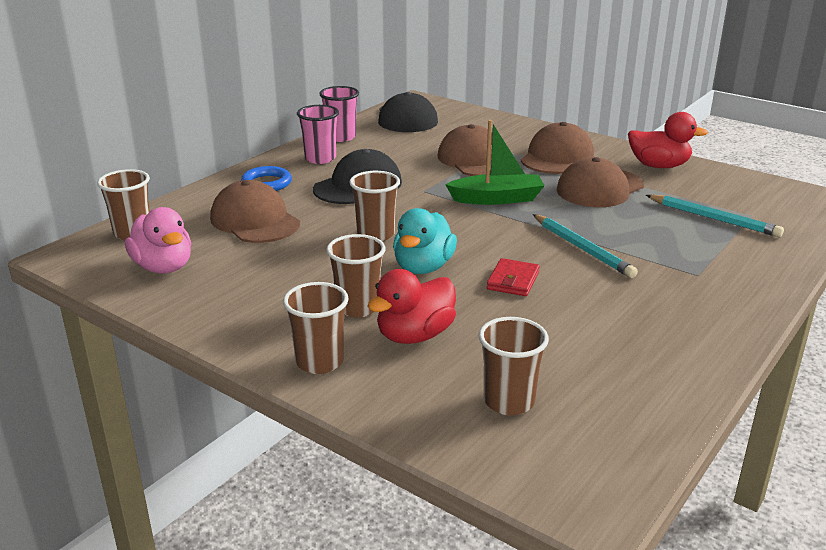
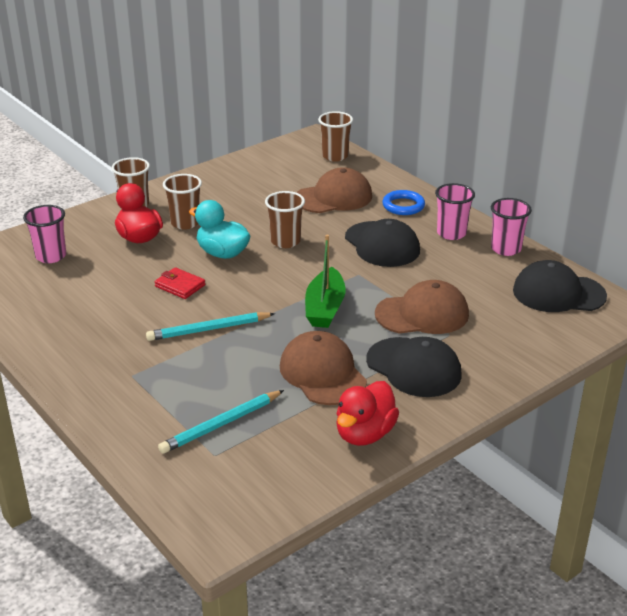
camera: 105 degrees right, 5 degrees up
(163, 267) = (279, 165): pink duck -> none
(509, 401) = (51, 256): brown cup -> pink cup
(557, 157) = (414, 367): brown cap -> black cap

